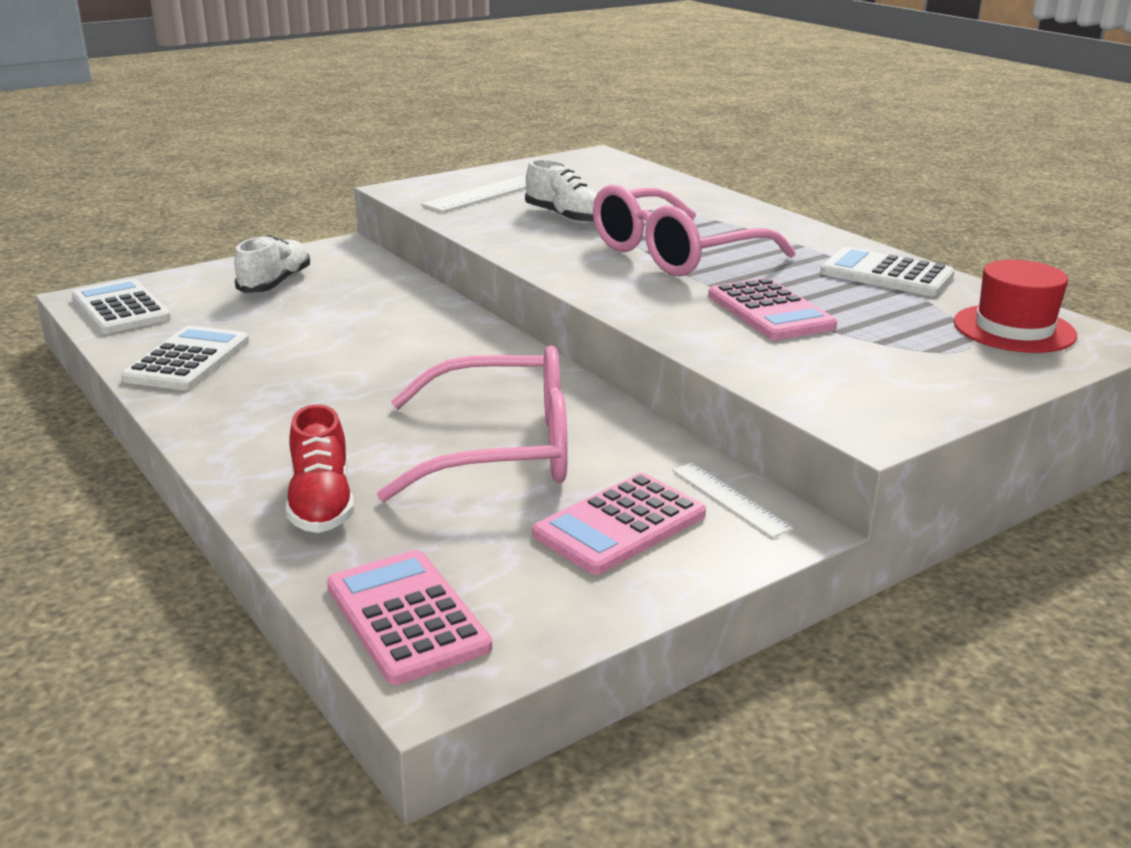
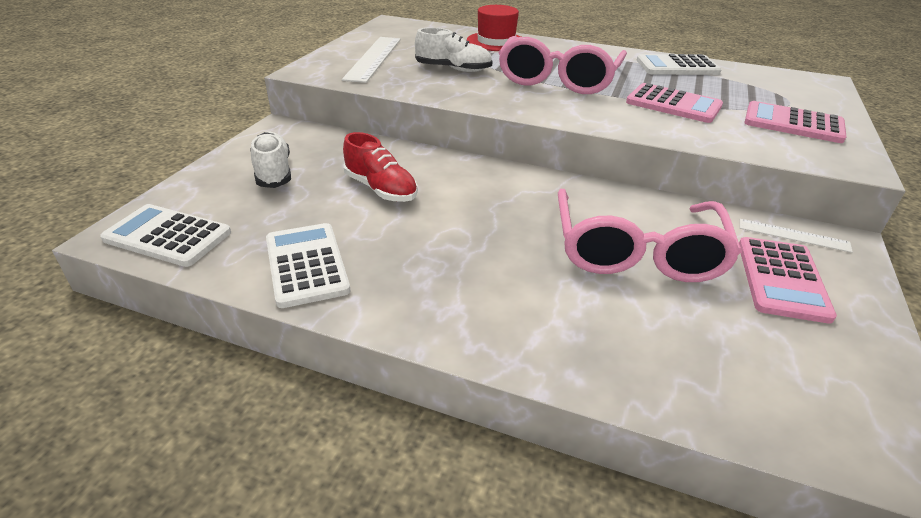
camera: 35 degrees left, 10 degrees up
(321, 503) = (607, 351): red shoe -> red shoe (381, 189)
(407, 617) = (811, 419): pink calculator -> pink calculator (793, 123)
(503, 449) = (637, 252): pink glasses -> pink glasses turned 135 degrees clockwise
(1014, 329) = (784, 84): red hat -> red hat (496, 41)

